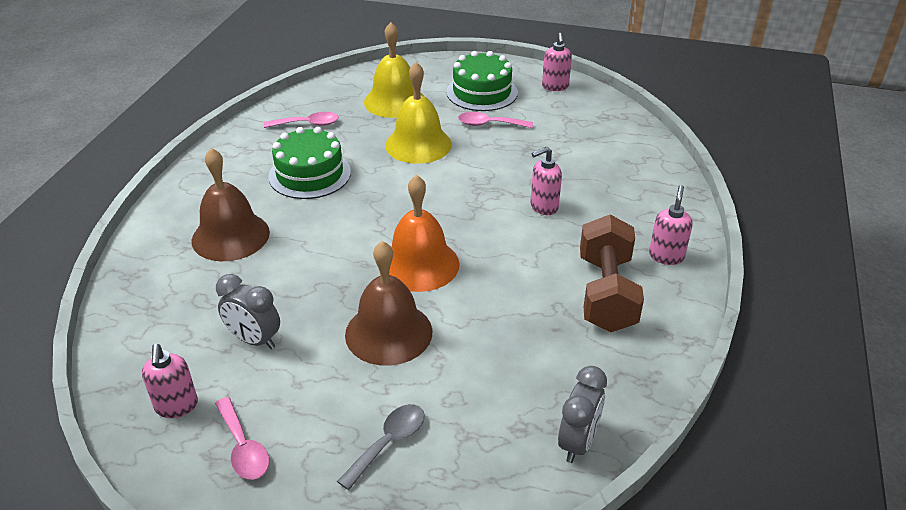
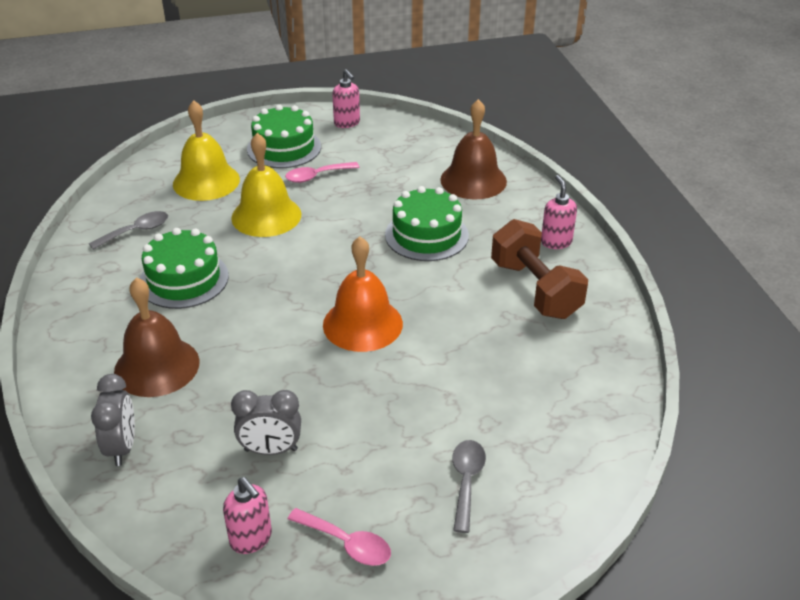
camera: 30 degrees left, 0 degrees up
(308, 124) = (136, 231): pink spoon -> grey spoon
(388, 332) = (387, 393): brown bell -> brown bell (473, 180)
(543, 207) = (426, 235): pink soap dispenser -> green cake
(577, 442) = (607, 414): grey clock -> grey clock (122, 447)

